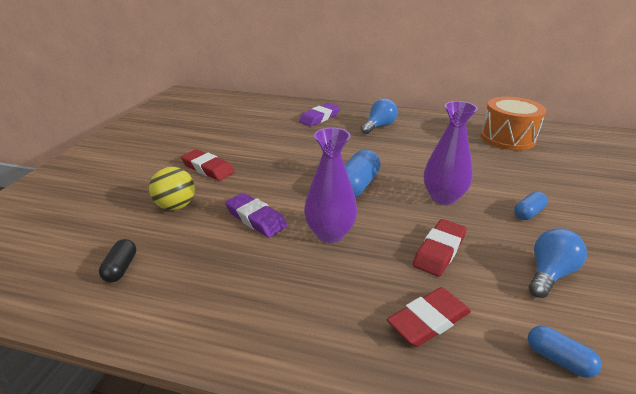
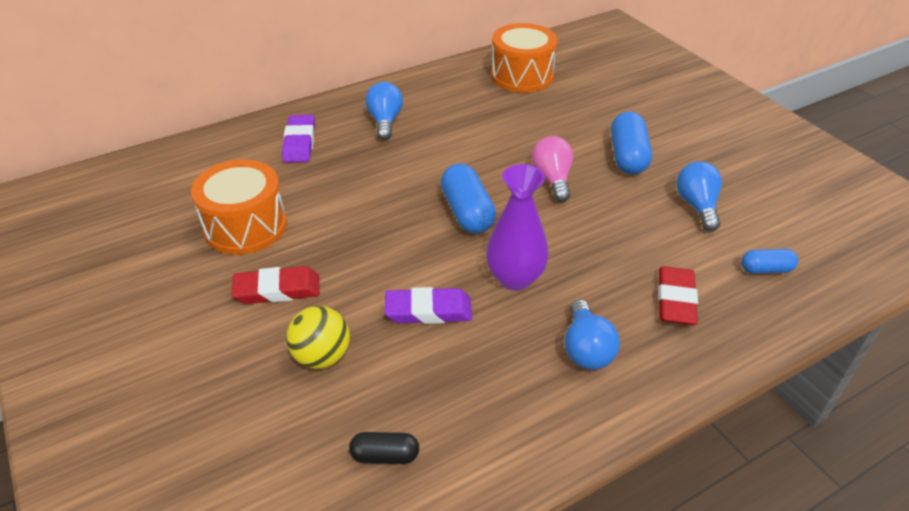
camera: 45 degrees left, 10 degrees up
(121, 268) = (385, 456): black capsule -> black capsule turned 45 degrees counterclockwise
(239, 138) = (245, 226): none -> orange drum
(309, 301) = (586, 349): none -> blue light bulb
(439, 251) = (613, 236): red eraser -> none
(443, 197) = (552, 179): purple vase -> pink light bulb
(528, 213) = (627, 157): blue capsule -> blue capsule, size x1.76

